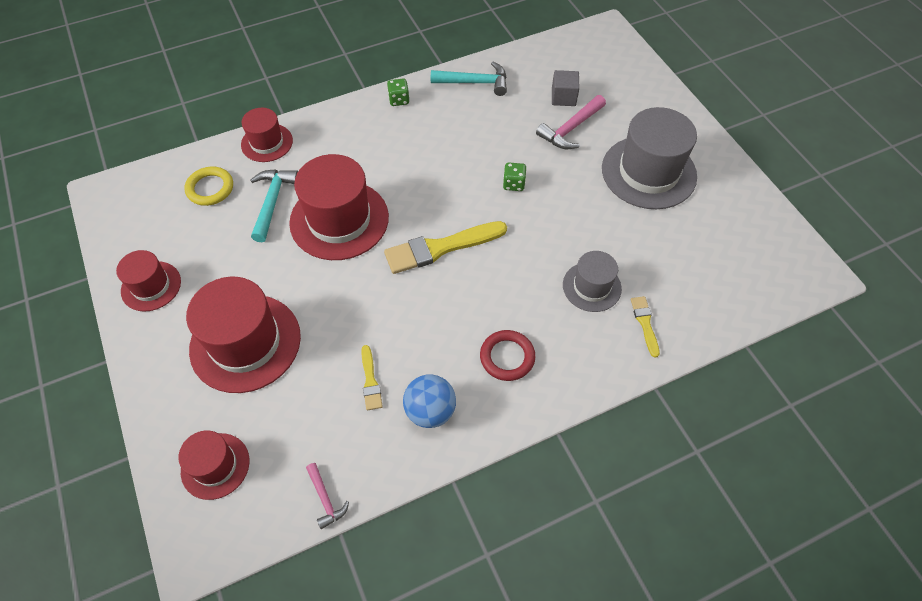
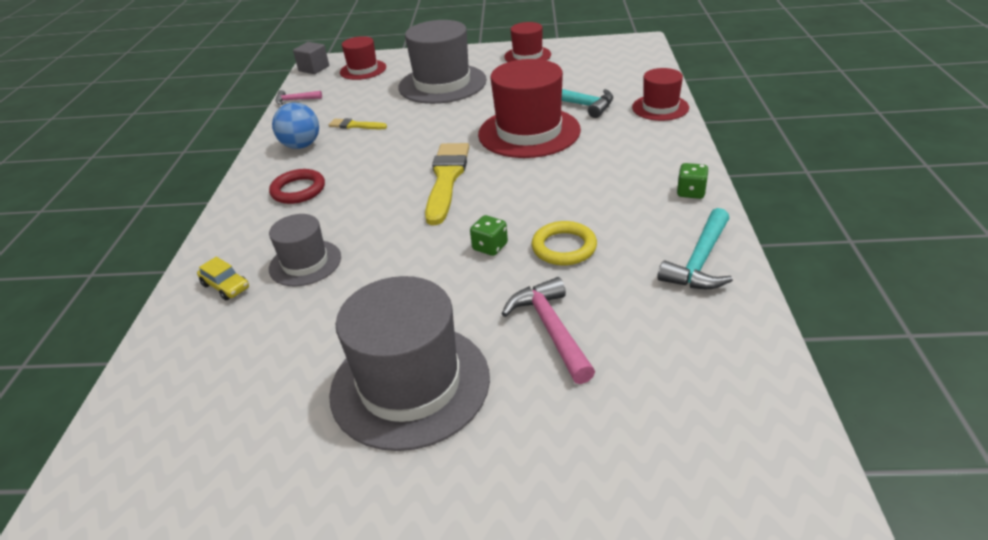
camera: 120 degrees right, 20 degrees down
(210, 188) = (615, 80): yellow ring -> yellow ring (564, 247)
(245, 342) = (442, 84): red hat -> grey hat
(563, 97) = (624, 345): grey cube -> grey cube (314, 68)
(645, 323) = (226, 286): yellow brush -> yellow car

